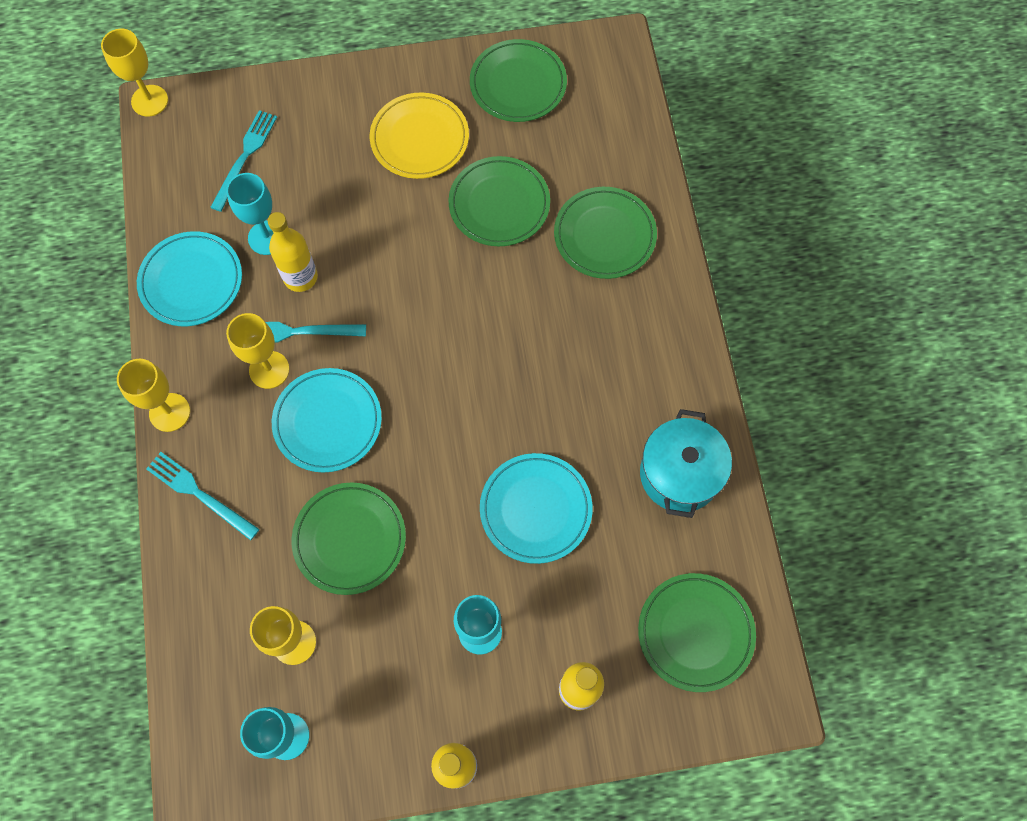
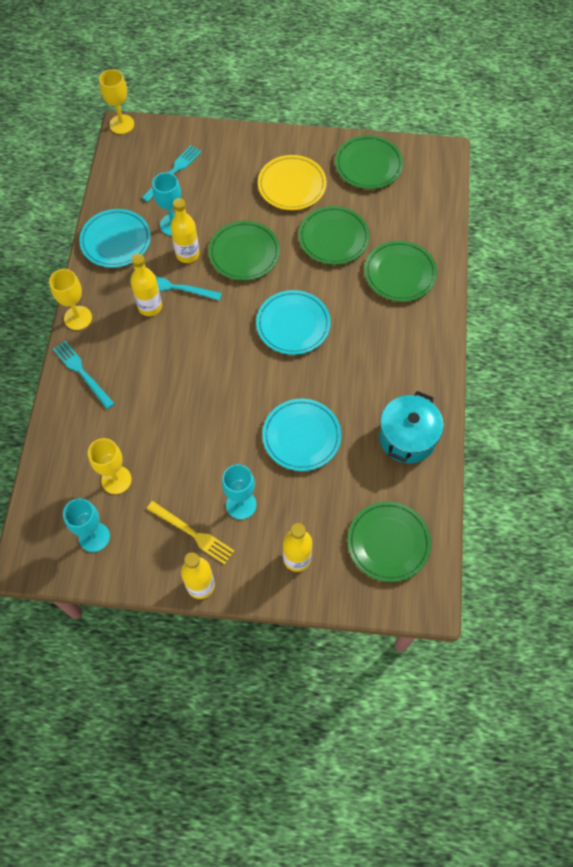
camera: 15 degrees right, 5 degrees down
(269, 370) = (150, 307): yellow goblet -> yellow bottle
(328, 422) = (179, 348): turquoise plate -> turquoise plate (293, 324)
(350, 539) = (171, 425): green plate -> green plate (244, 253)
(424, 693) = (192, 533): none -> yellow fork

